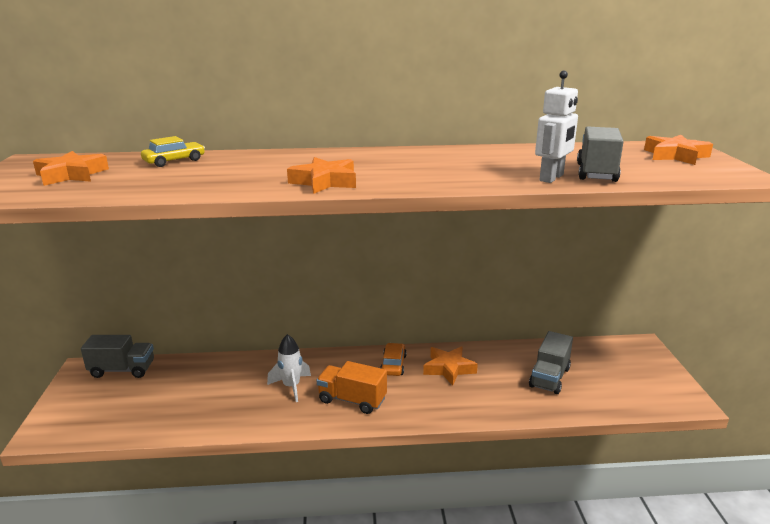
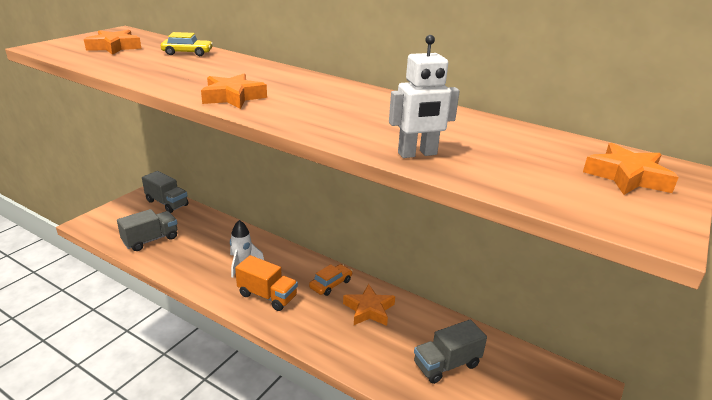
camera: 35 degrees right, 5 degrees up
(352, 400) = (267, 296): orange truck -> orange truck turned 150 degrees clockwise
(596, 173) = (477, 164): grey truck -> grey truck (150, 240)

